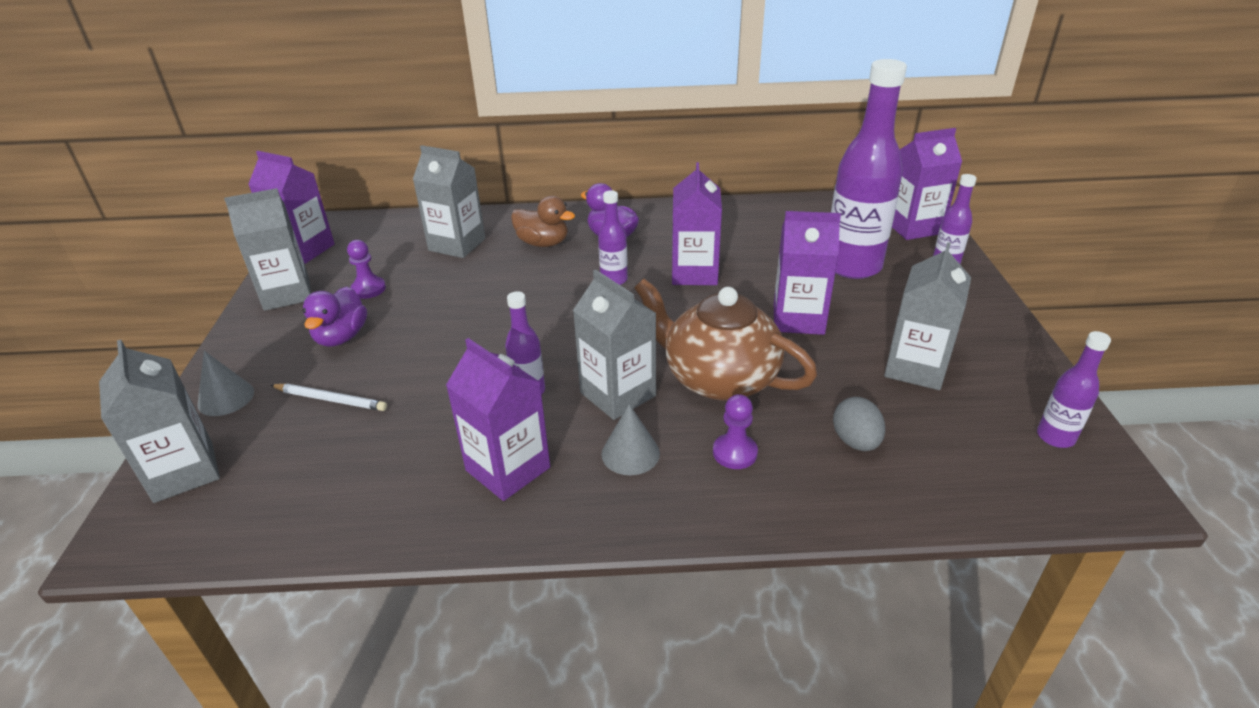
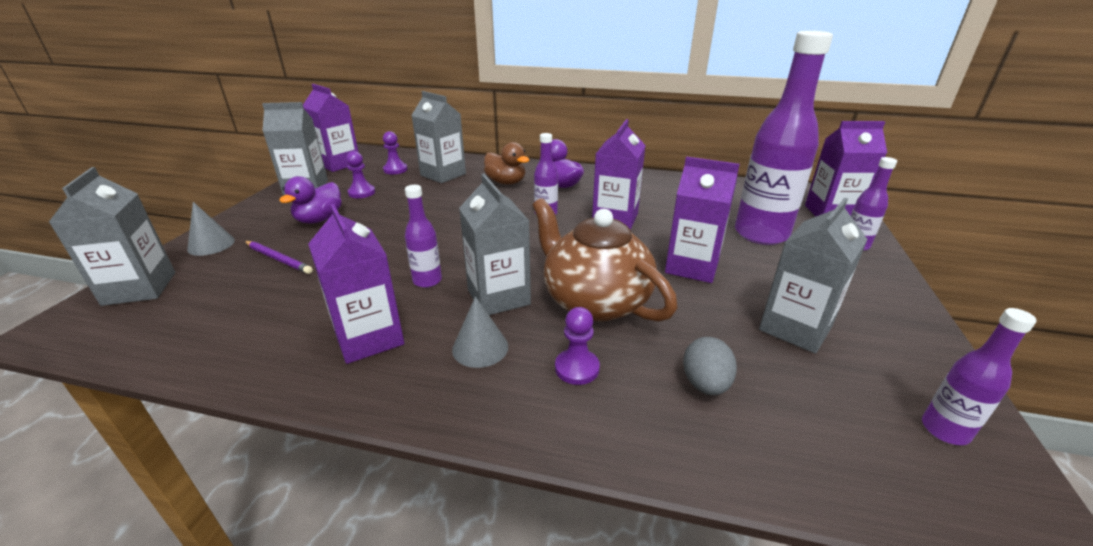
camera: 15 degrees right, 5 degrees down
(330, 399) = (278, 259): white pencil -> purple pencil
(389, 247) = (395, 170): none -> purple pawn

